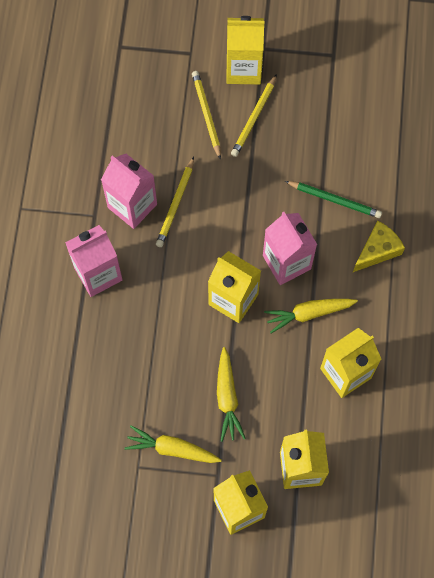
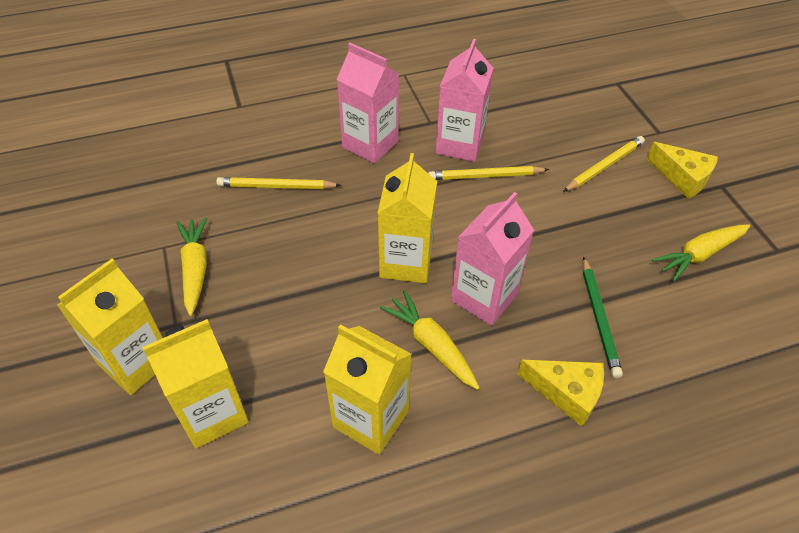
camera: 65 degrees right, 20 degrees down
(227, 398) = (279, 299): yellow carrot -> yellow carrot (699, 255)
(243, 69) = (682, 177): yellow carton -> yellow cheese
(254, 117) = (636, 205): yellow pencil -> yellow pencil (276, 186)

